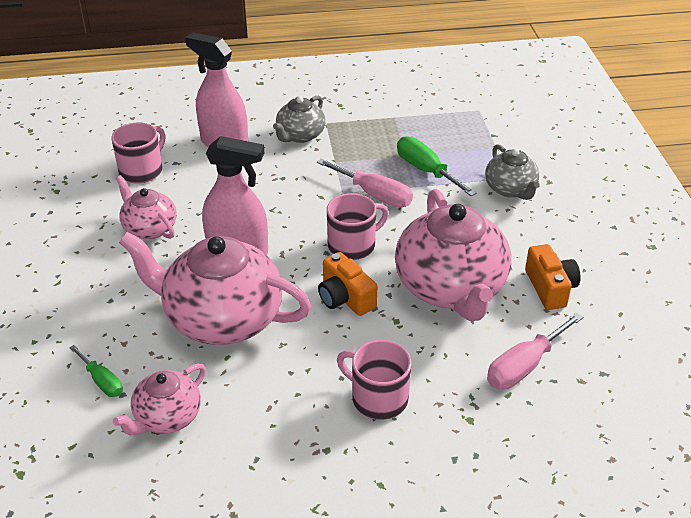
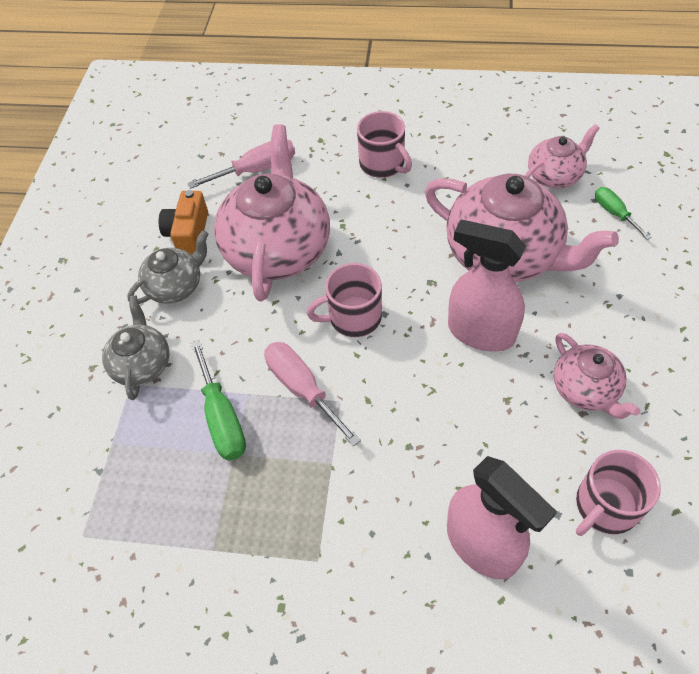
camera: 160 degrees left, 15 degrees up
(300, 135) = (365, 536): grey teapot -> grey teapot (176, 286)
(345, 298) = (381, 256): orange camera -> none

